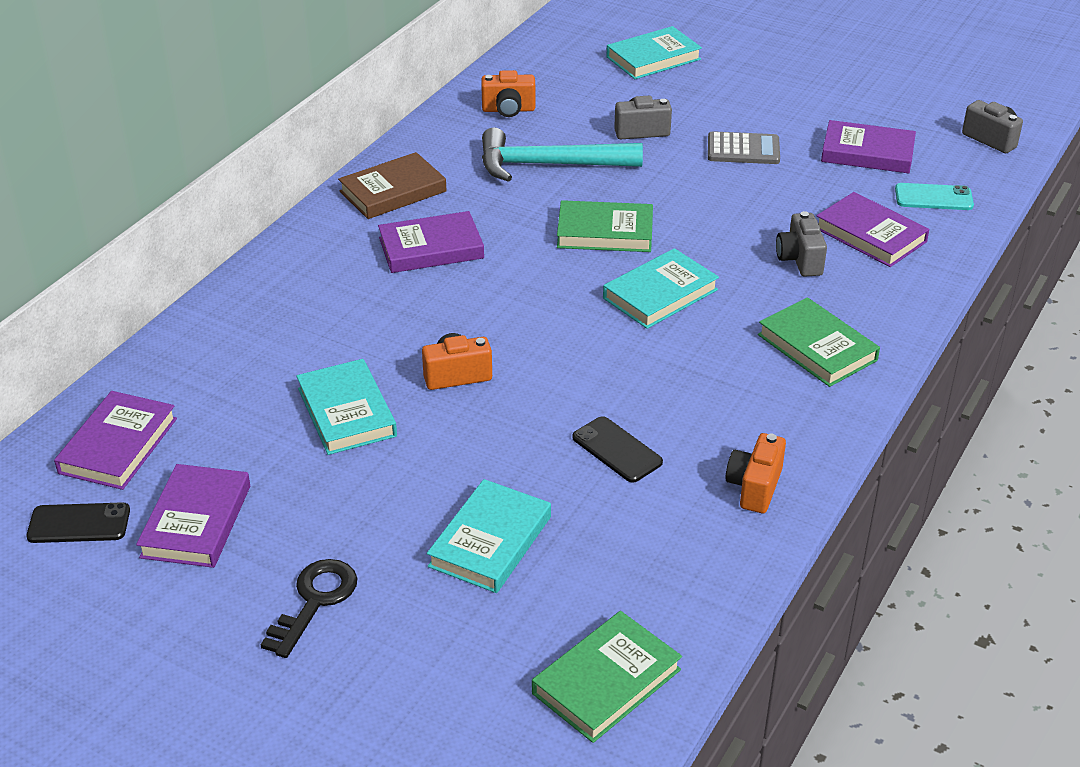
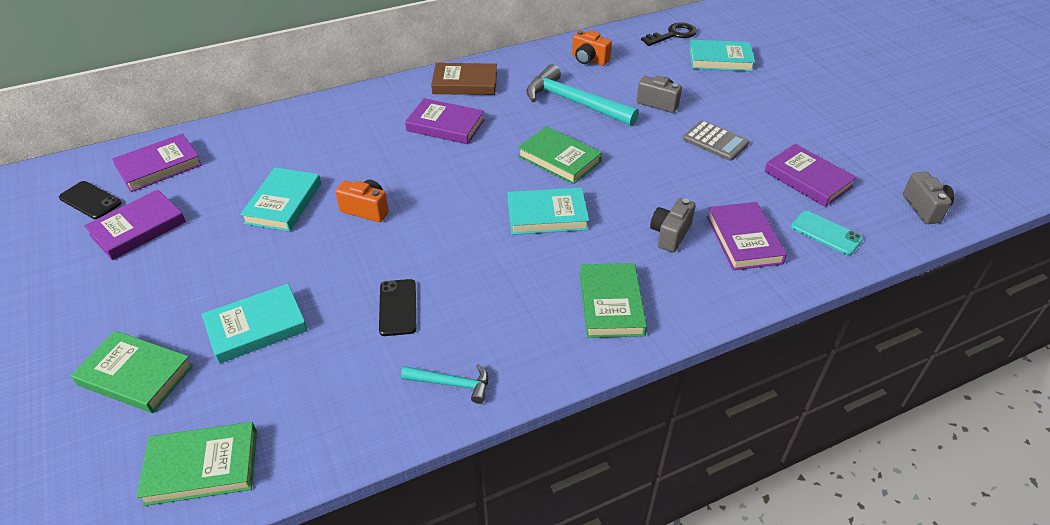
camera: 35 degrees right, 5 degrees up
(315, 601) = (129, 310): black key -> black key (673, 35)
(418, 651) = (135, 375): none -> green book
(754, 487) = (451, 383): orange camera -> turquoise hammer

